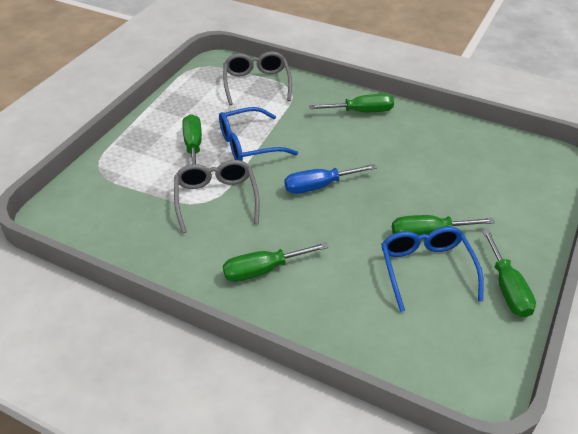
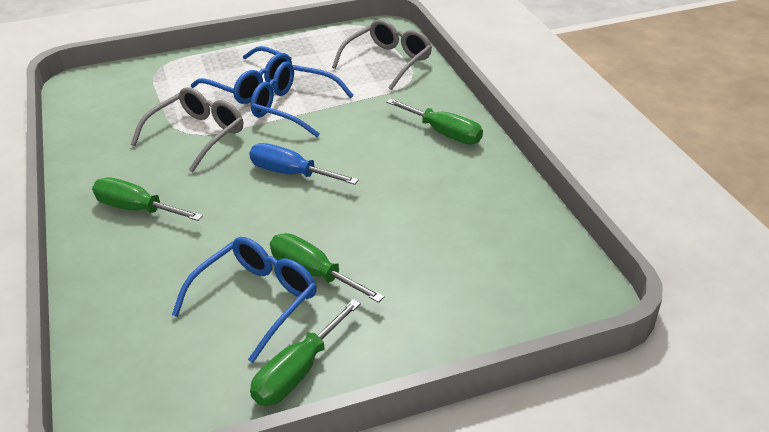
camera: 45 degrees right, 5 degrees down
(193, 146) = (250, 86): green screwdriver -> blue glasses

